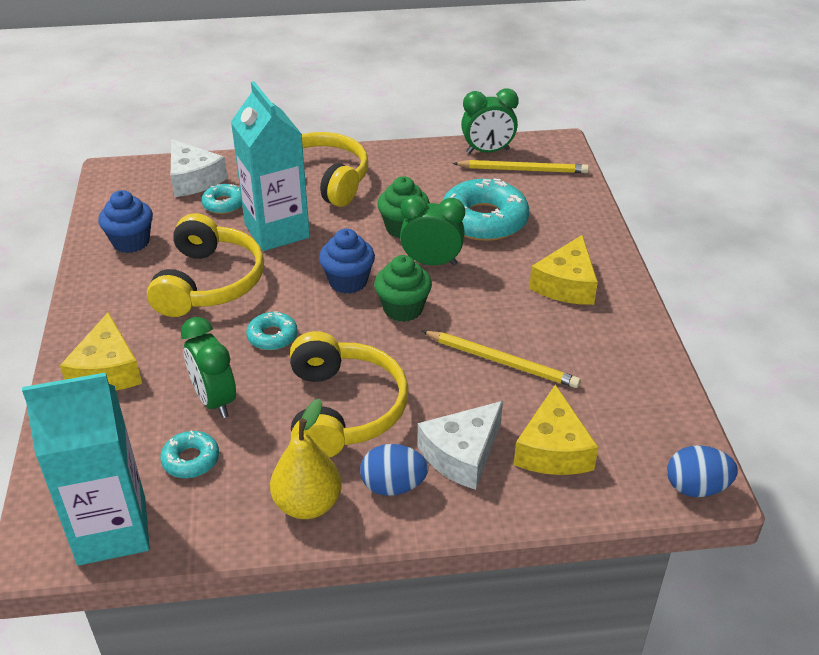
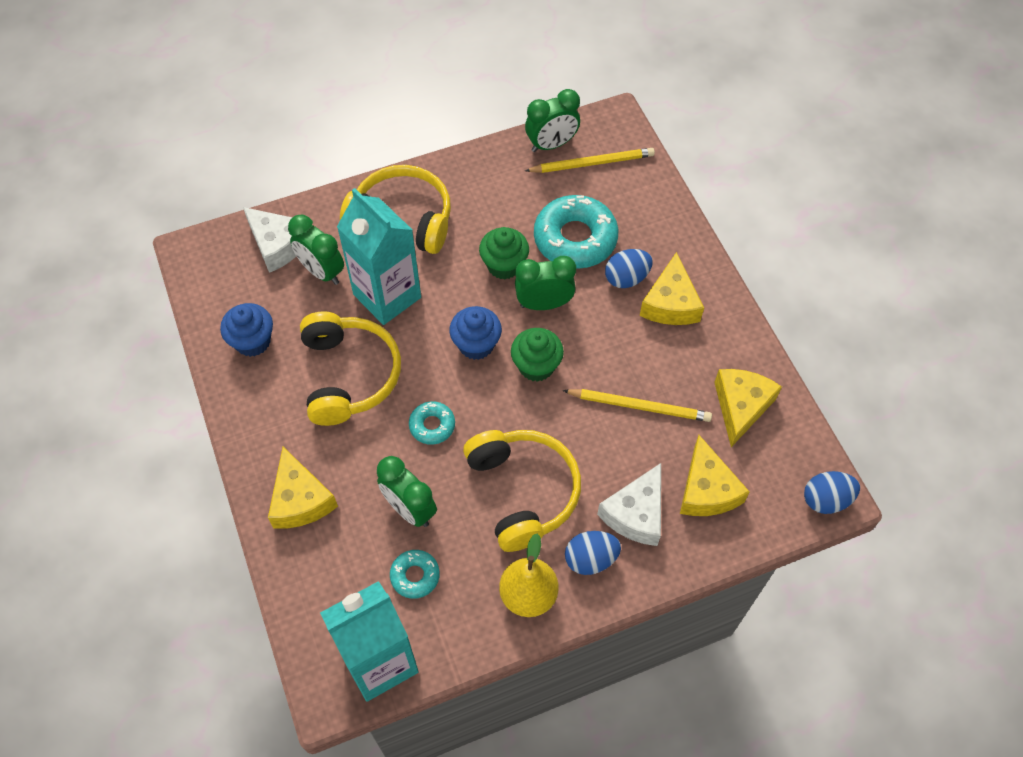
camera: 15 degrees left, 20 degrees up
(224, 204) = (322, 271): turquoise donut -> green clock
(526, 257) = (626, 278): none -> blue egg
(617, 383) = (741, 406): none -> yellow cheese

